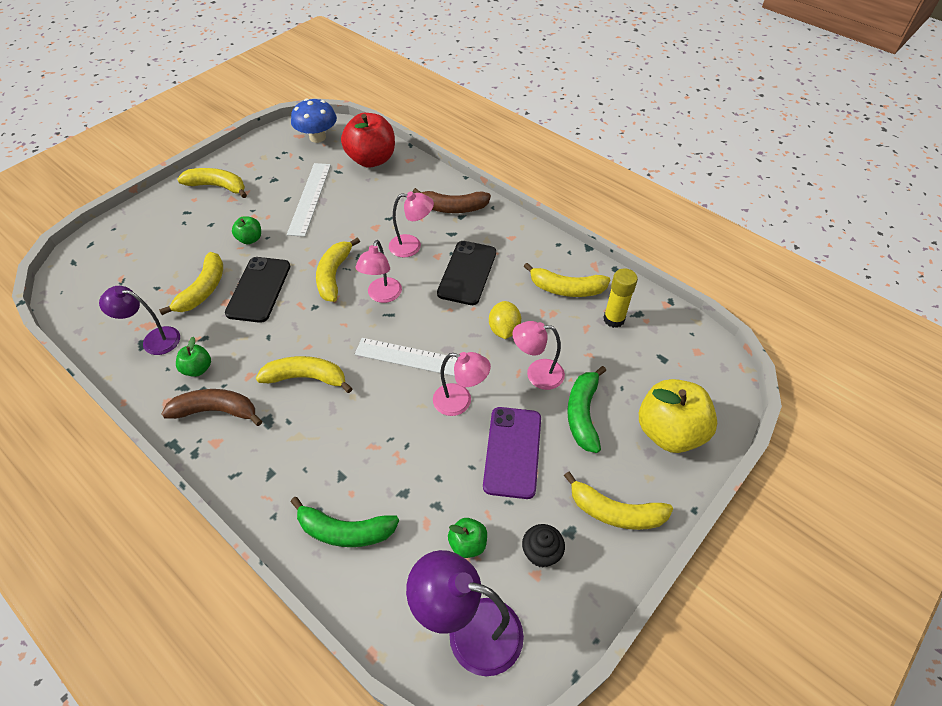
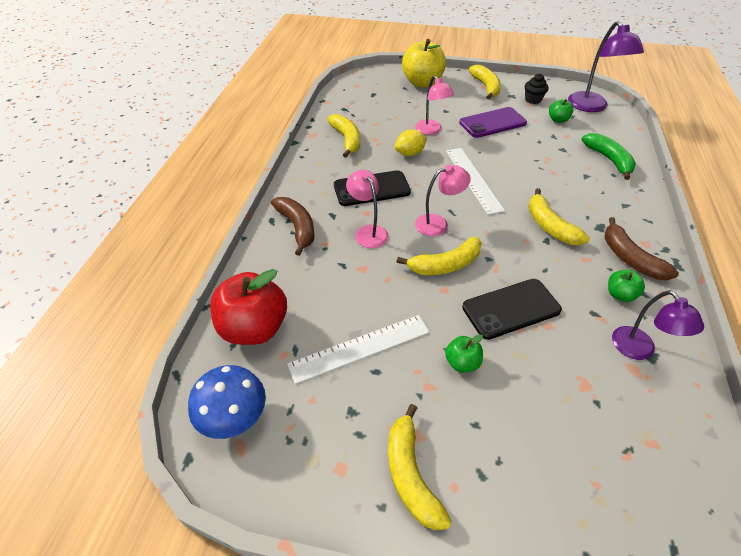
camera: 120 degrees left, 5 degrees down
(203, 290) = (556, 354): yellow banana -> none
(460, 401) = (484, 151): pink lamp -> none
(583, 414) = (441, 108): green banana -> none
(614, 319) = (358, 116): yellow glue stick -> none

